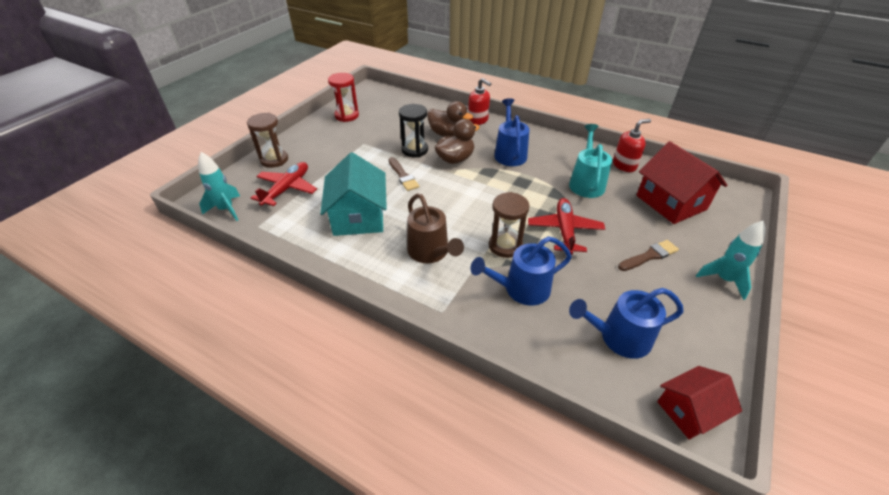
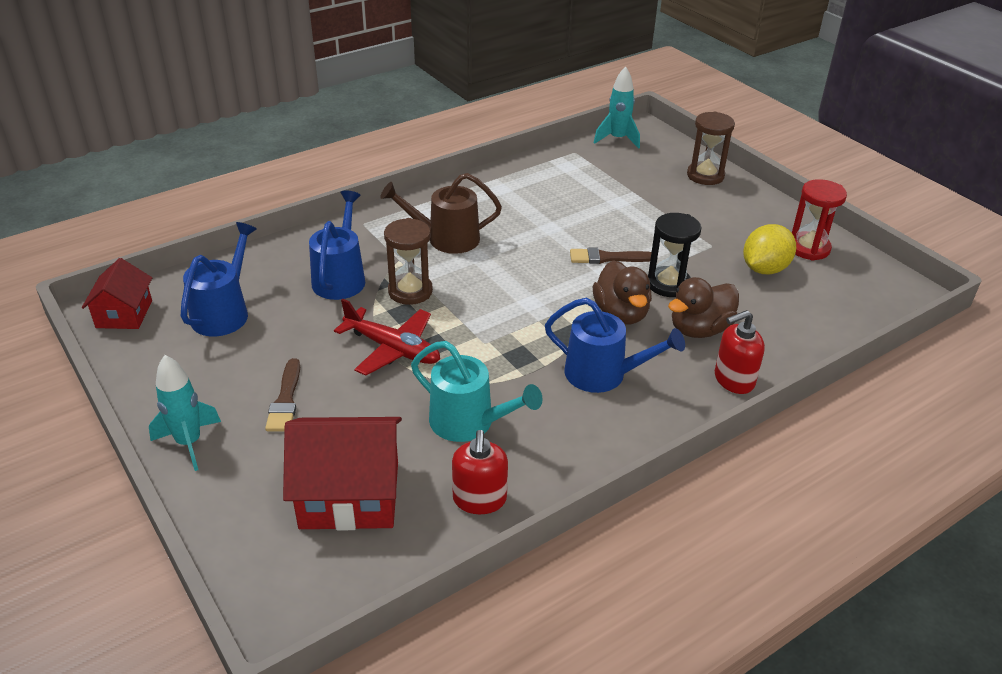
camera: 115 degrees right, 5 degrees down
(287, 189) = (633, 176): red plane -> none
(358, 216) = (545, 209): turquoise house -> none
(377, 125) = (764, 269): none -> yellow lemon

